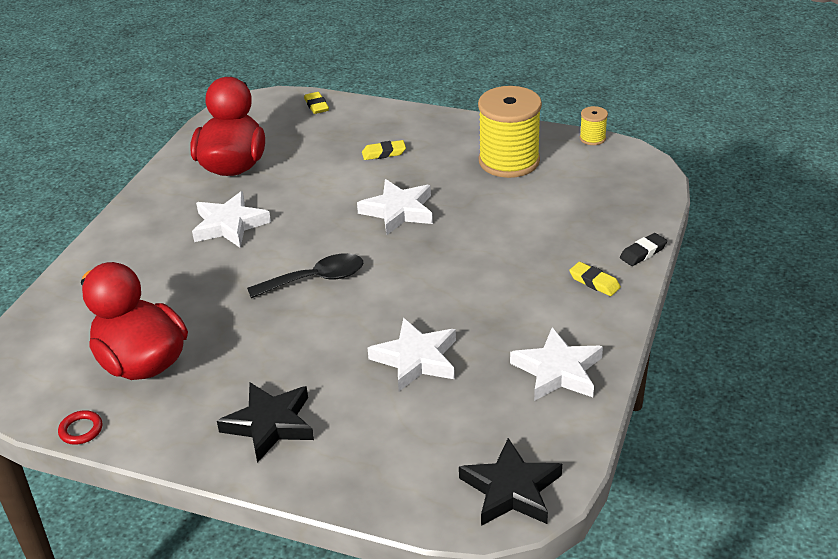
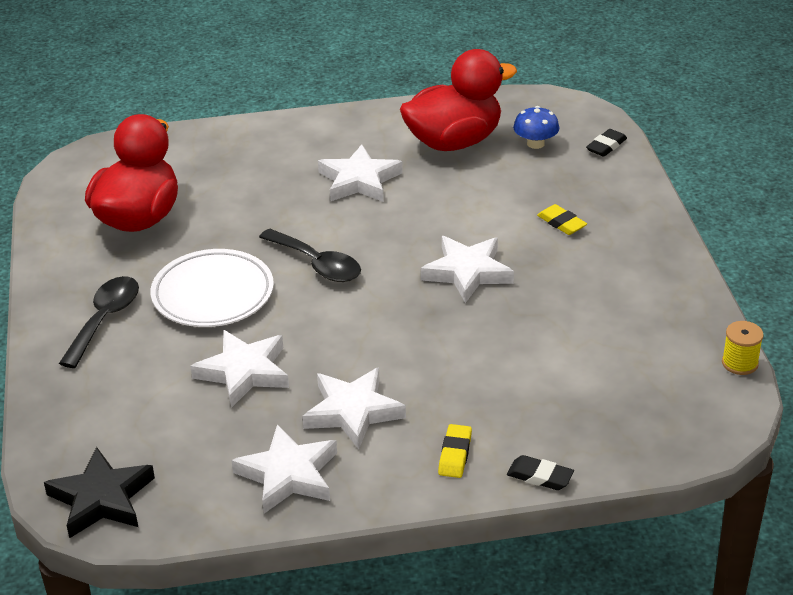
camera: 60 degrees right, 0 degrees up
(81, 430) = (43, 225): red ring -> none
(270, 424) = (105, 319): black star -> black spoon
(279, 132) = (535, 143): none -> blue mushroom
(298, 348) = (213, 294): none -> white plate
(316, 106) = (606, 146): yellow eraser -> black eraser
(509, 161) = (629, 314): yellow spool -> none
(510, 316) = (353, 412): none -> white star

